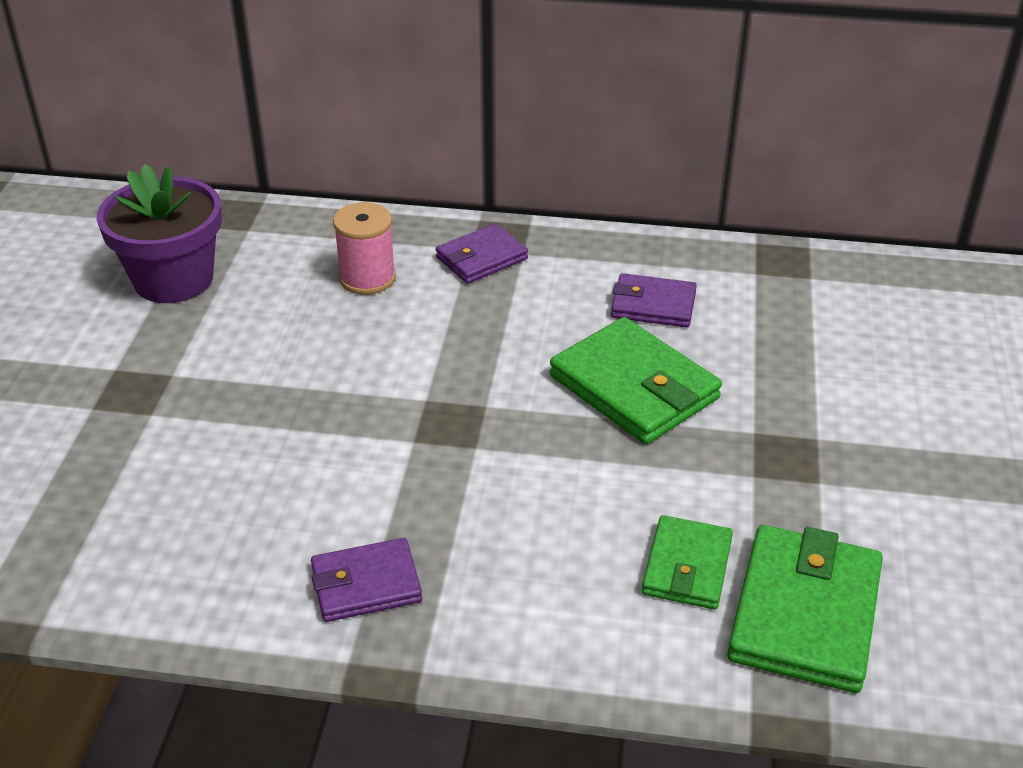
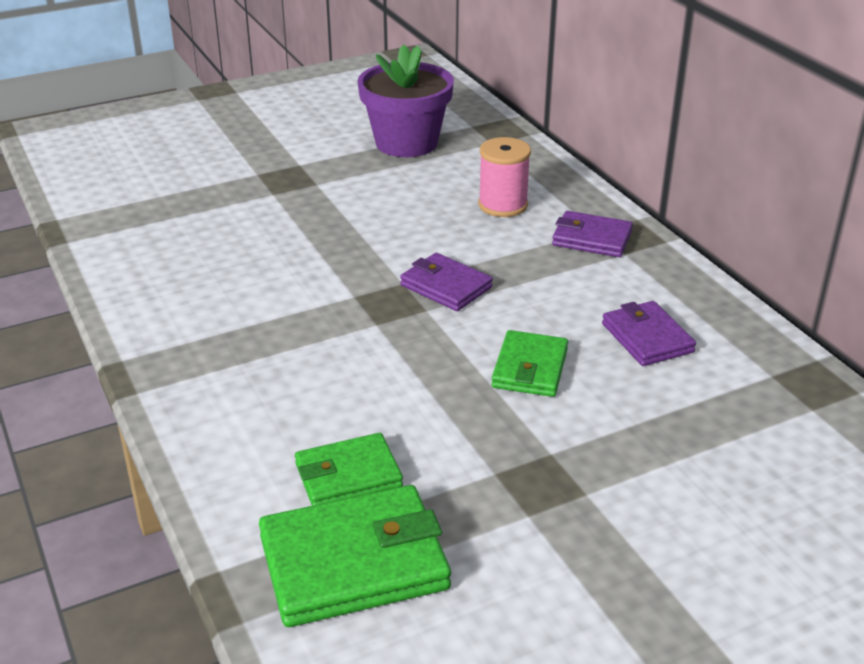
camera: 55 degrees right, 5 degrees down
(366, 584) = (196, 336): purple wallet -> purple wallet (446, 286)
(634, 387) = (530, 368): green wallet -> green wallet, size x0.61

